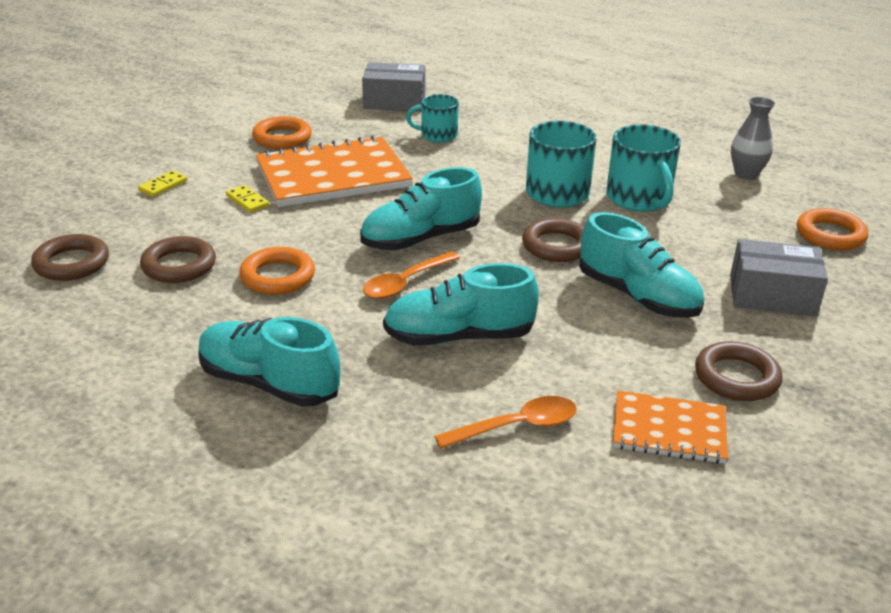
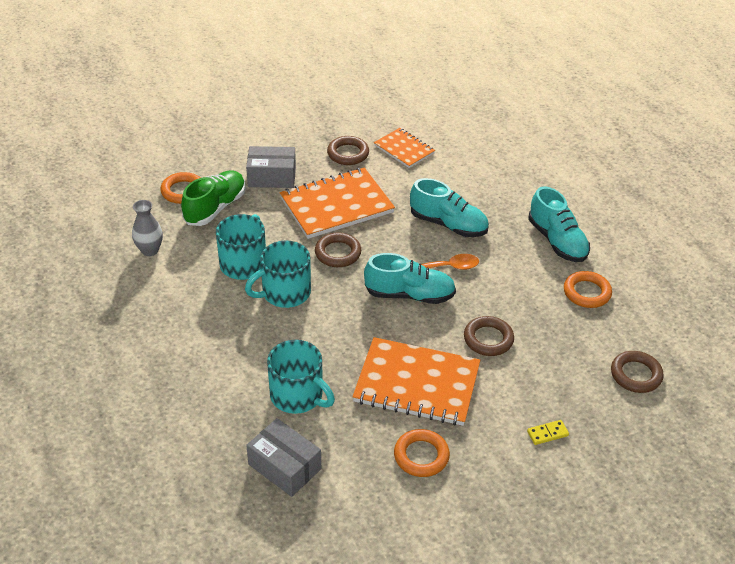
camera: 145 degrees left, 10 degrees up
(179, 265) = (569, 341): brown ring -> brown ring (488, 339)
(247, 201) = (495, 384): yellow domino -> none
(278, 277) = (514, 305): orange ring -> orange ring (586, 292)
(437, 135) = (298, 395): turquoise mug -> turquoise mug, size x1.59
(517, 426) = (463, 176): orange spoon -> none
(637, 296) = (336, 205): turquoise shoe -> orange notebook
(764, 234) = (215, 208): none -> green shoe
(772, 295) = (272, 177): grey box -> grey box turned 45 degrees counterclockwise

